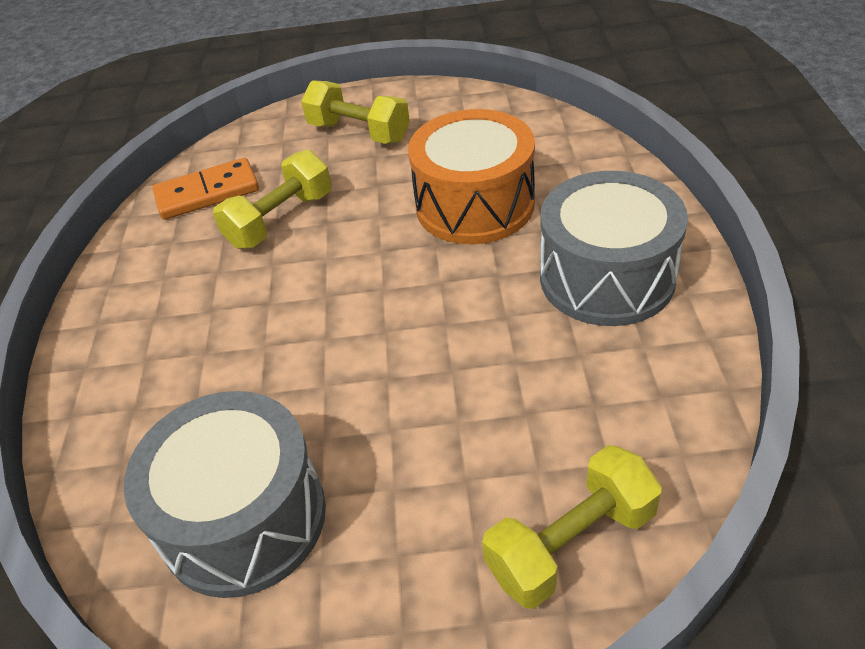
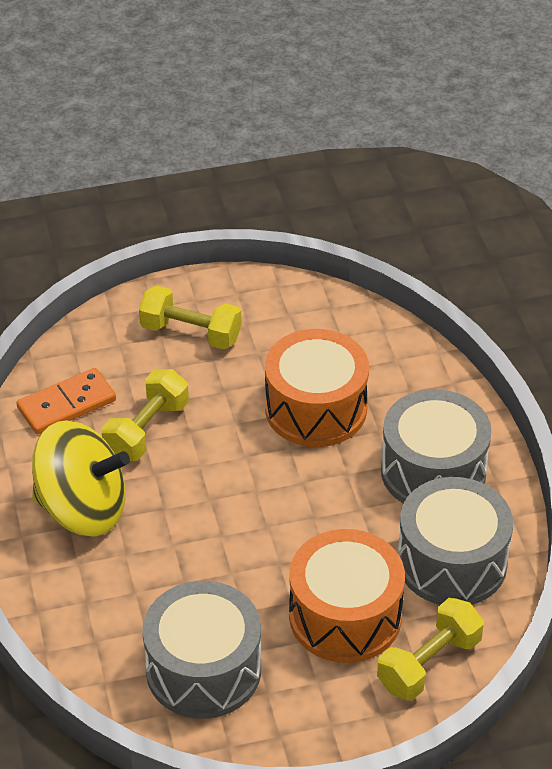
camera: 15 degrees left, 0 degrees up
(177, 298) = (82, 509): none -> yellow spinning top
(459, 457) = (345, 616): none -> orange drum
(620, 392) = (452, 562): none -> grey drum

